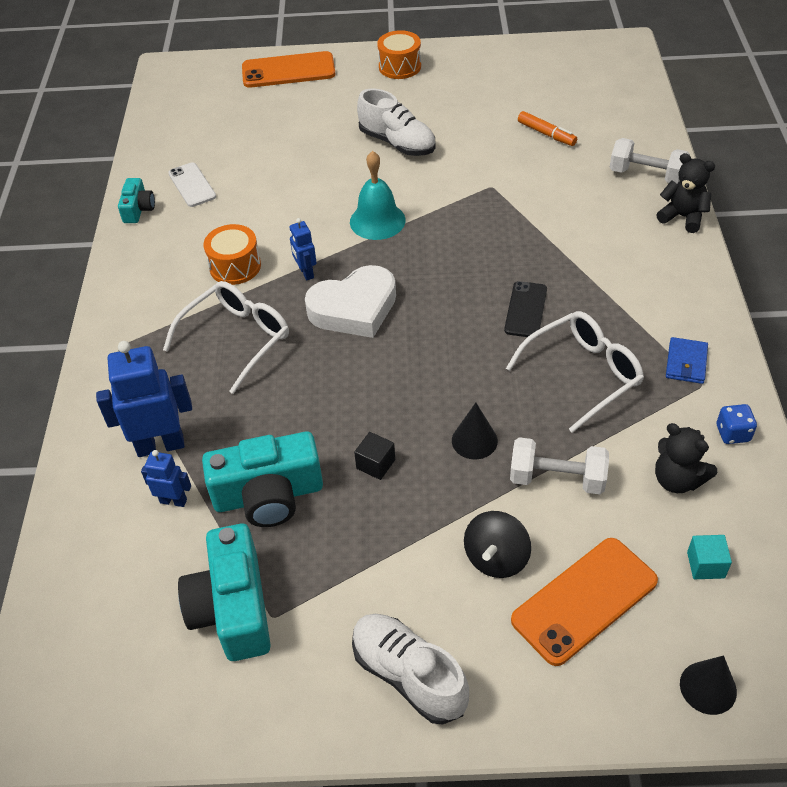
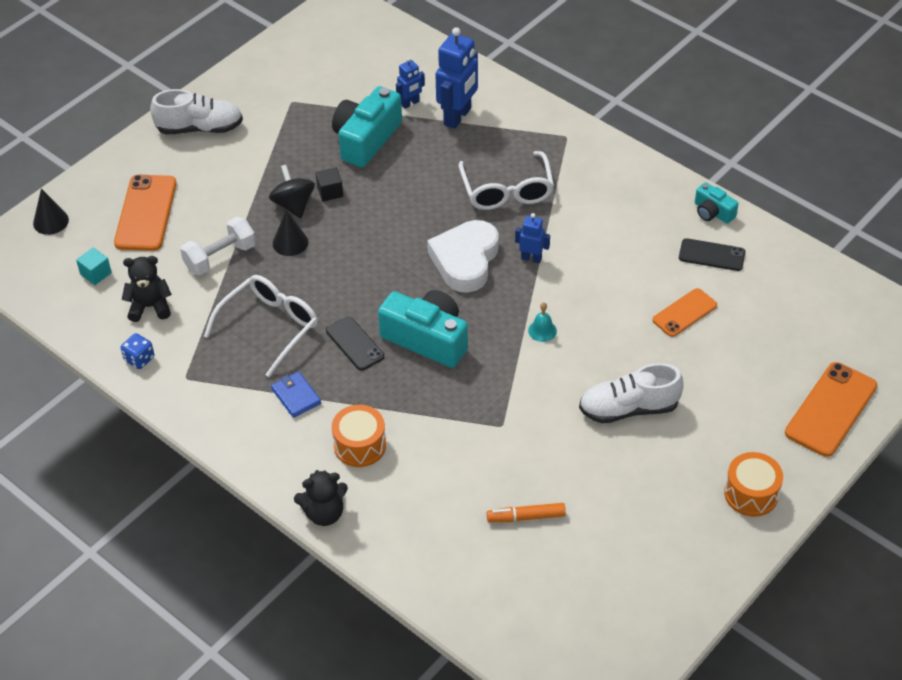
camera: 130 degrees right, 0 degrees up
(192, 185) = (711, 255): white phone -> black phone
(233, 608) = (315, 92): turquoise camera -> turquoise camera (427, 339)
(235, 266) = (582, 227): orange drum -> orange drum (360, 445)
(272, 166) = (684, 313): none -> orange phone
(377, 221) = (542, 330): turquoise bell -> turquoise bell, size x0.51
(496, 558) = (211, 198): black spinning top -> black spinning top (293, 205)
(582, 375) = (269, 327): white glasses -> white glasses turned 150 degrees counterclockwise
(646, 175) = (395, 536): white dumbbell -> none
(686, 363) = (209, 386): blue wallet -> blue wallet (296, 396)

